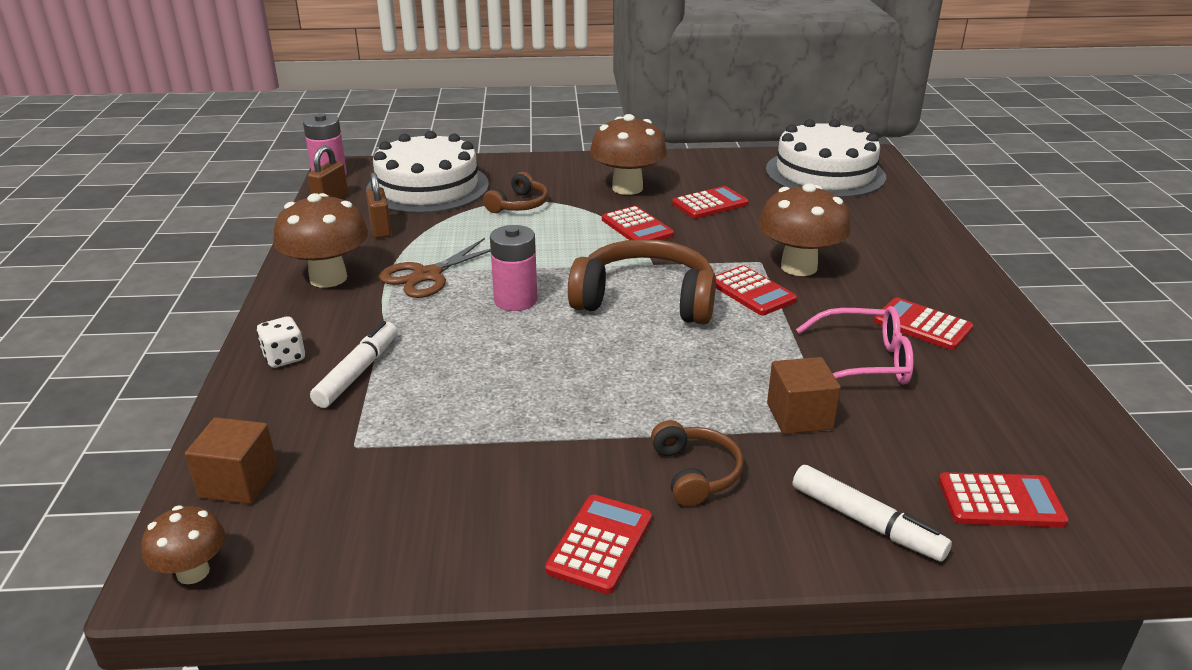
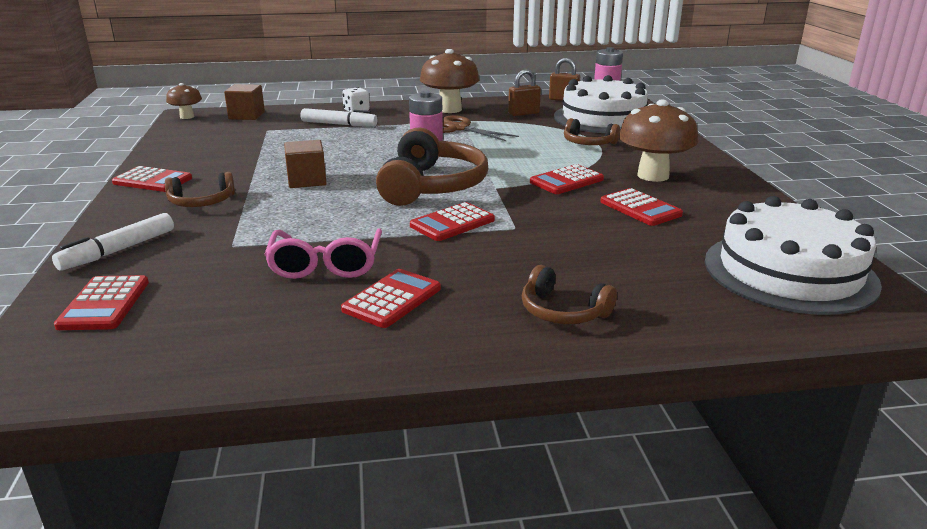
camera: 85 degrees right, 5 degrees down
(798, 267) = (509, 245): brown mushroom -> none
(799, 416) = (252, 235): brown cube -> brown cube (307, 180)
(914, 255) = (562, 311): none -> brown headphones

